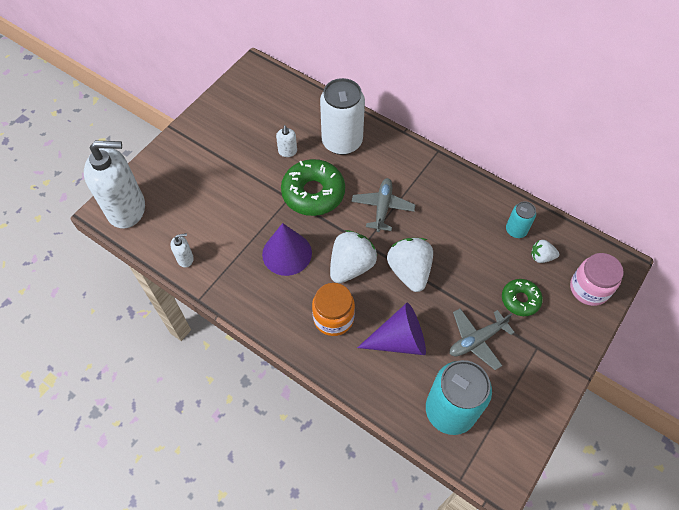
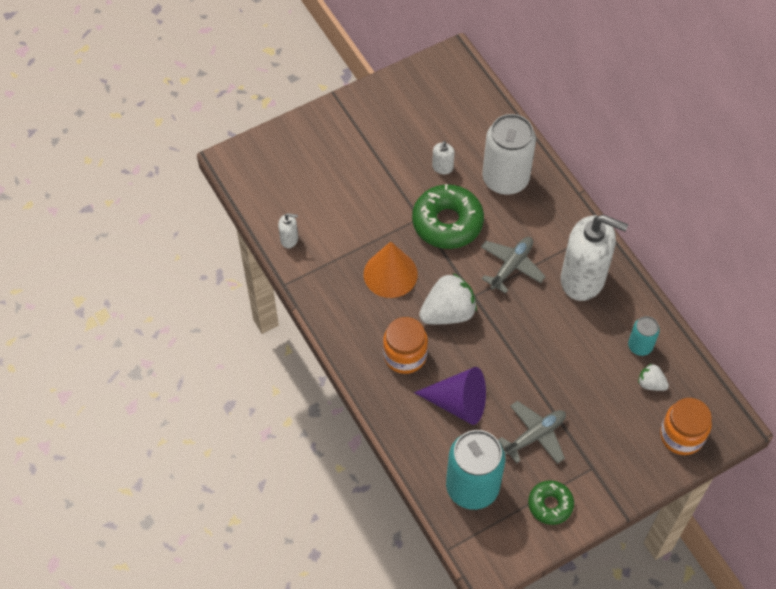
camera: 25 degrees right, 0 degrees up
(127, 209) = (254, 166): white soap dispenser -> white soap dispenser (583, 279)
(287, 253) = (390, 274): purple cone -> orange cone
(409, 271) = (504, 342): white strawberry -> none
(476, 340) = (535, 435): grey plane -> grey plane turned 150 degrees clockwise
(520, 300) = (602, 416): green donut -> green donut (550, 505)
(589, 289) = (681, 435): pink jar -> orange jar

